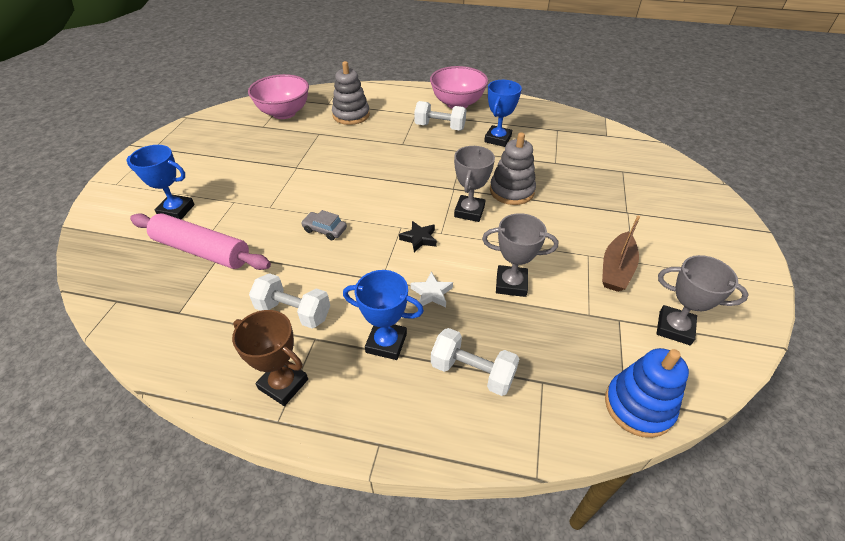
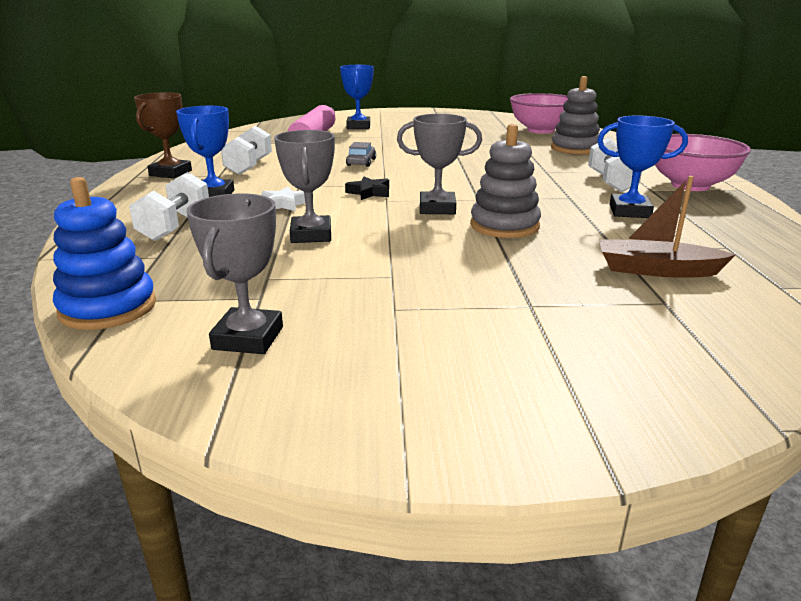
camera: 75 degrees right, 20 degrees down
(616, 269) = (368, 295): brown boat -> brown boat (656, 270)

